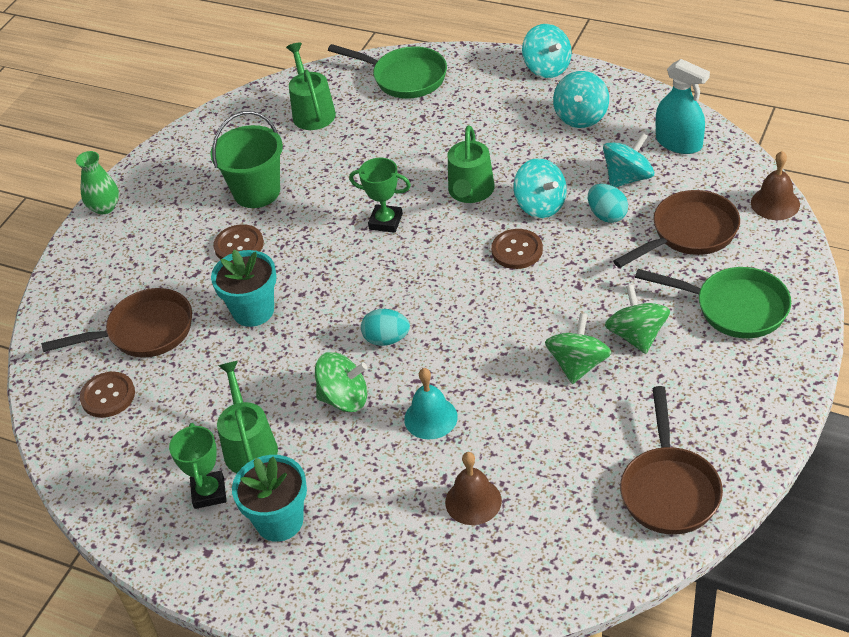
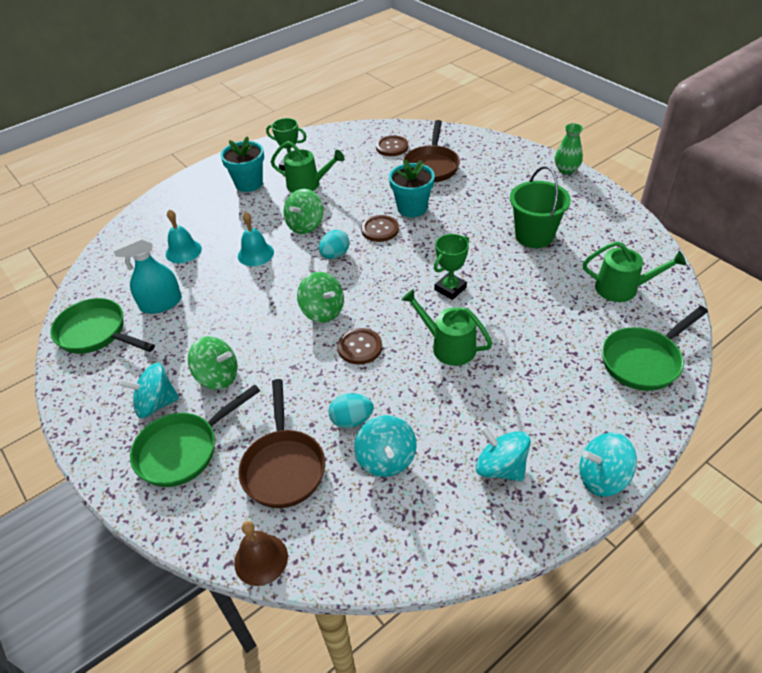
camera: 115 degrees right, 0 degrees up
(239, 245) = (481, 216): brown button -> brown button (380, 229)
(473, 501) = (183, 251): brown bell -> turquoise bell
(540, 205) = (398, 382): turquoise spinning top -> turquoise spinning top (156, 404)
(578, 365) = (226, 334): green spinning top -> green spinning top (323, 311)
(669, 489) = (96, 333): brown pan -> green pan
(679, 143) = (405, 529): turquoise spray bottle -> turquoise spray bottle (161, 303)

